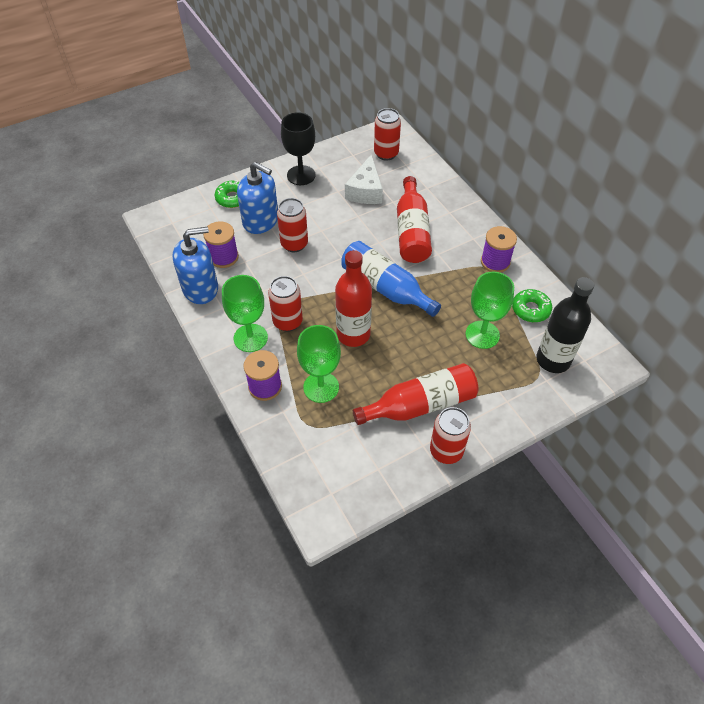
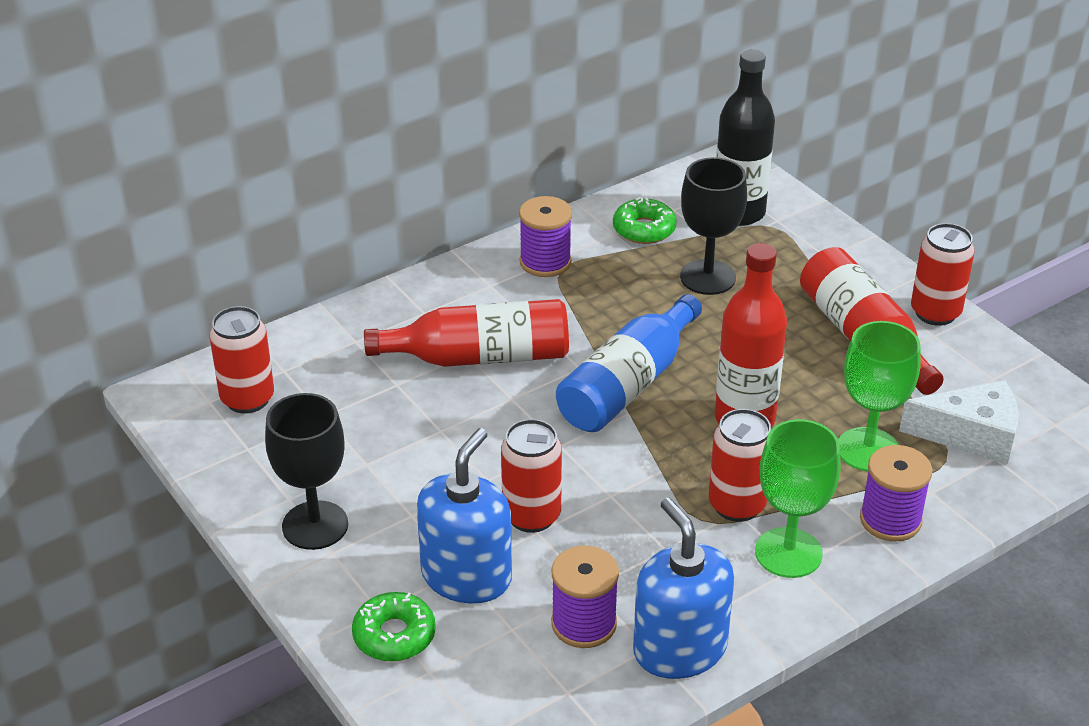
camera: 95 degrees left, 15 degrees down
(365, 191) = (366, 423): white cheese -> white cheese (971, 435)
(482, 334) = (707, 277): green goblet -> black goblet

